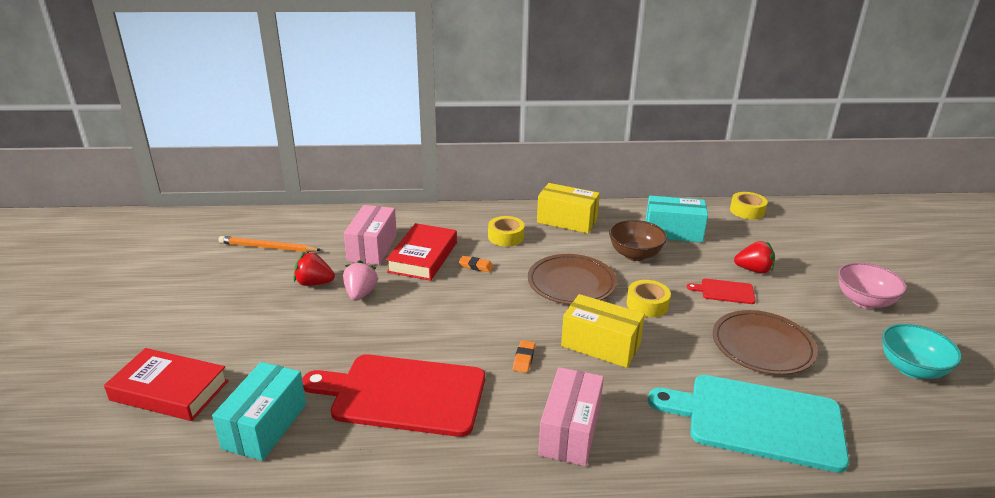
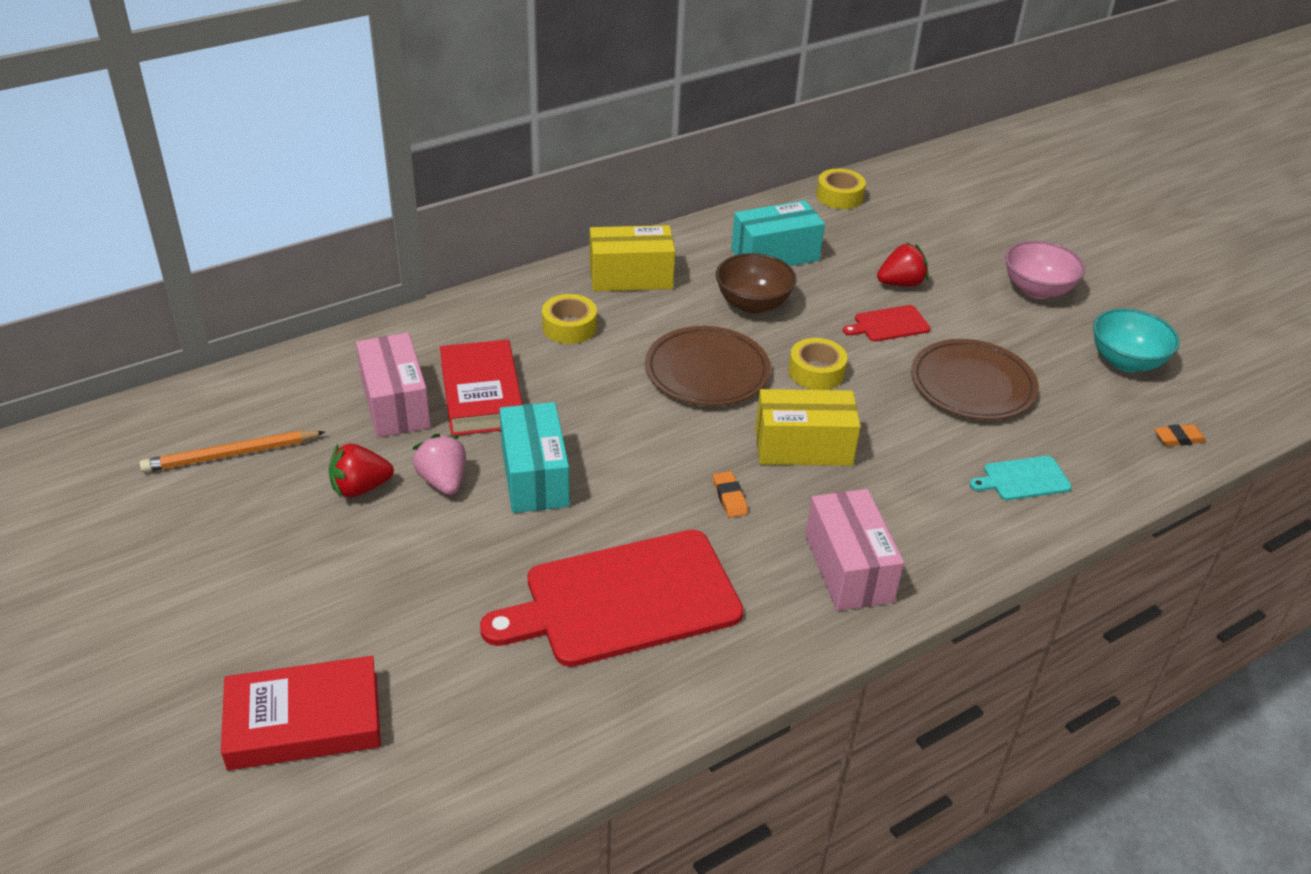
camera: 30 degrees left, 10 degrees up
(265, 426) = (486, 711): turquoise box -> turquoise box (534, 476)
(476, 266) = (566, 386): orange eraser -> orange eraser (1178, 438)
(758, 420) = (1023, 479): turquoise cutting board -> turquoise cutting board, size x0.44

